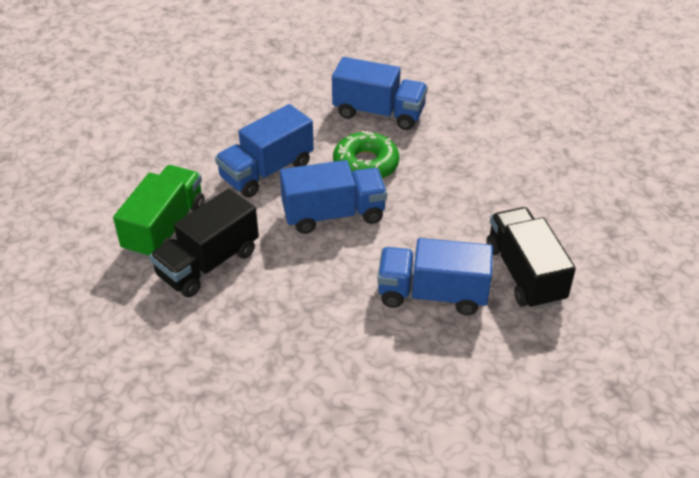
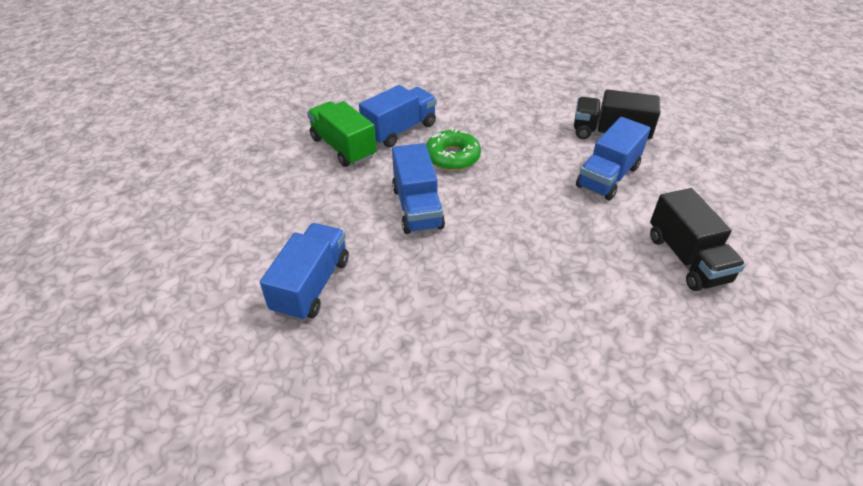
camera: 60 degrees left, 0 degrees up
(165, 228) = (441, 292): green truck -> green truck (343, 147)
(208, 263) = (505, 278): black truck -> black truck (687, 258)
(333, 214) = (496, 191): blue truck -> blue truck (312, 285)

